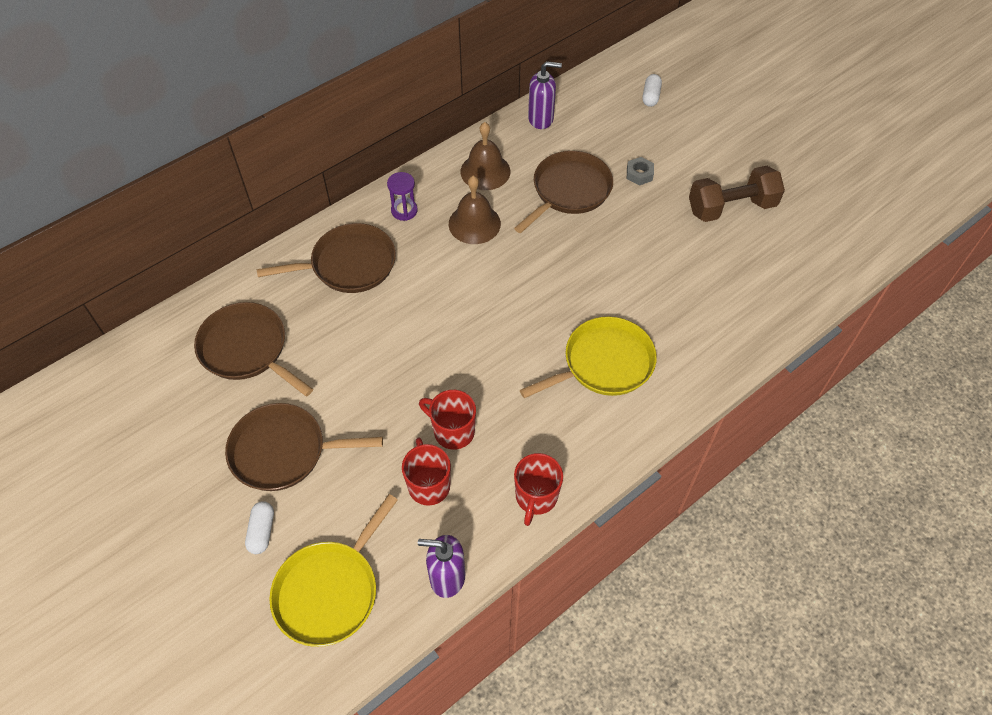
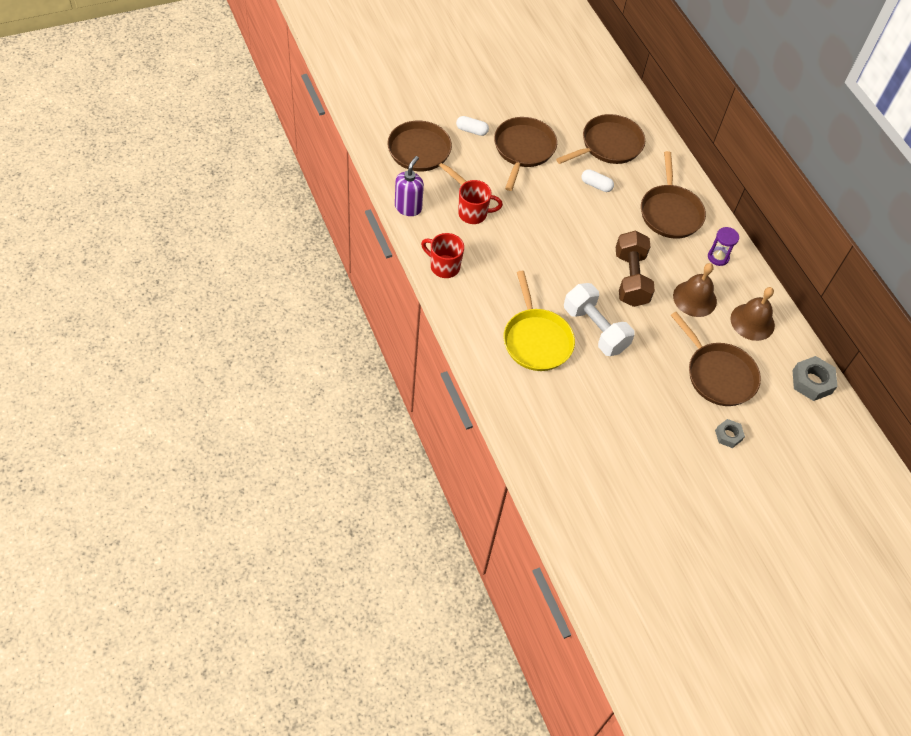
camera: 100 degrees right, 0 degrees up
(330, 590) = (422, 153): yellow pan -> brown pan
(452, 431) = (509, 236): red mug -> none
(541, 119) = (812, 382): purple soap dispenser -> grey nut
(560, 308) = (595, 329): none -> white dumbbell
(650, 96) = (832, 484): white capsule -> white capsule (596, 185)
(731, 207) = (673, 494): brown dumbbell -> brown dumbbell (630, 279)

